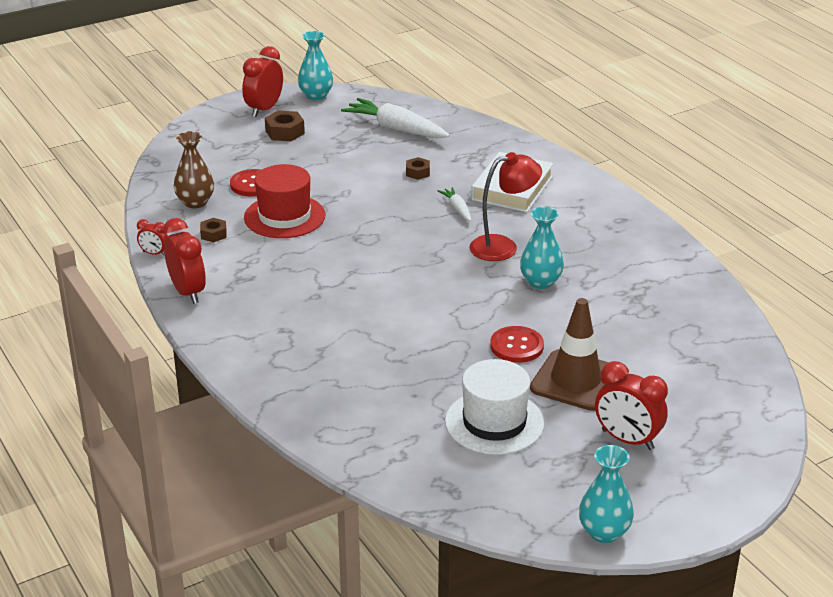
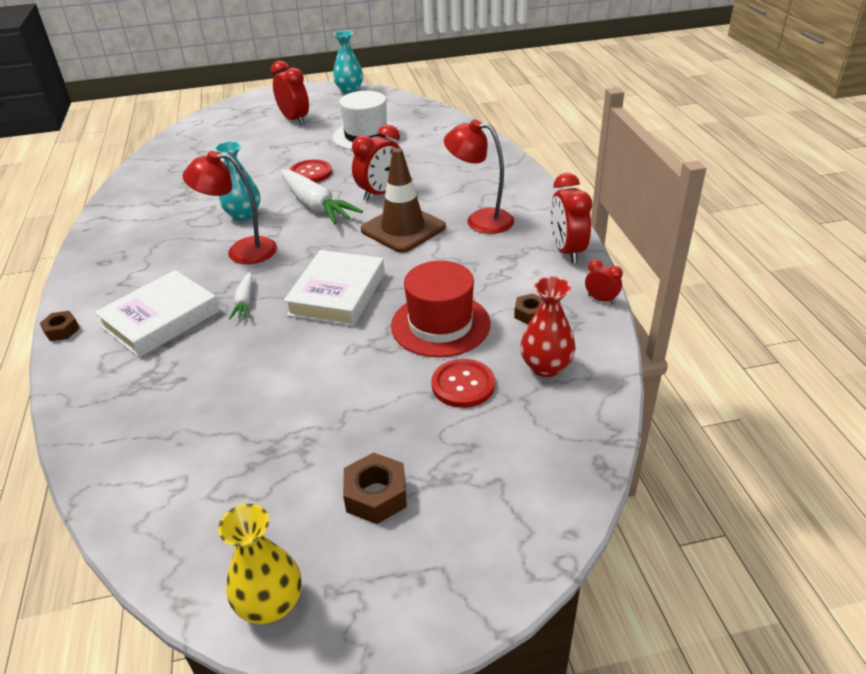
camera: 160 degrees left, 5 degrees up
(195, 202) = (546, 367): brown vase -> red vase
(264, 109) = (385, 578): red clock -> red clock (381, 193)
(284, 313) = (480, 220): none -> red lamp
(316, 95) = (271, 604): turquoise vase -> yellow vase
(384, 225) = (337, 294): none -> white book
(396, 129) = (204, 463): white carrot -> white carrot (316, 206)
(417, 172) = (243, 365): brown nut -> brown nut (62, 330)
(575, 381) = (292, 149): brown traffic cone -> brown traffic cone (403, 229)

